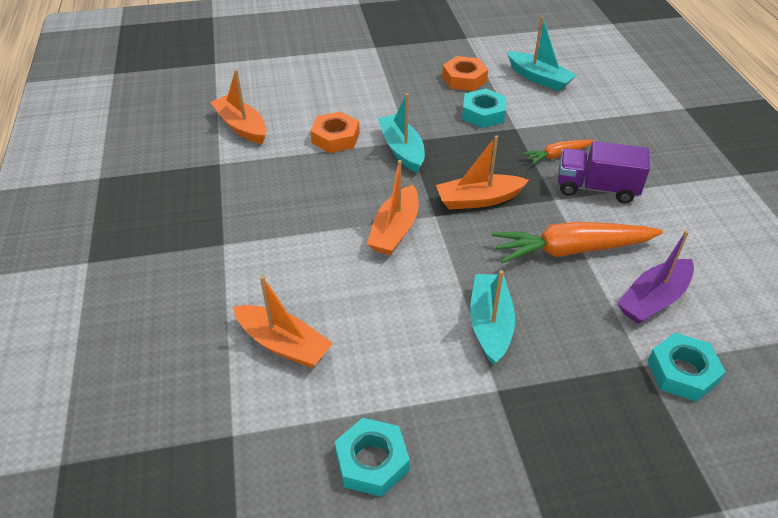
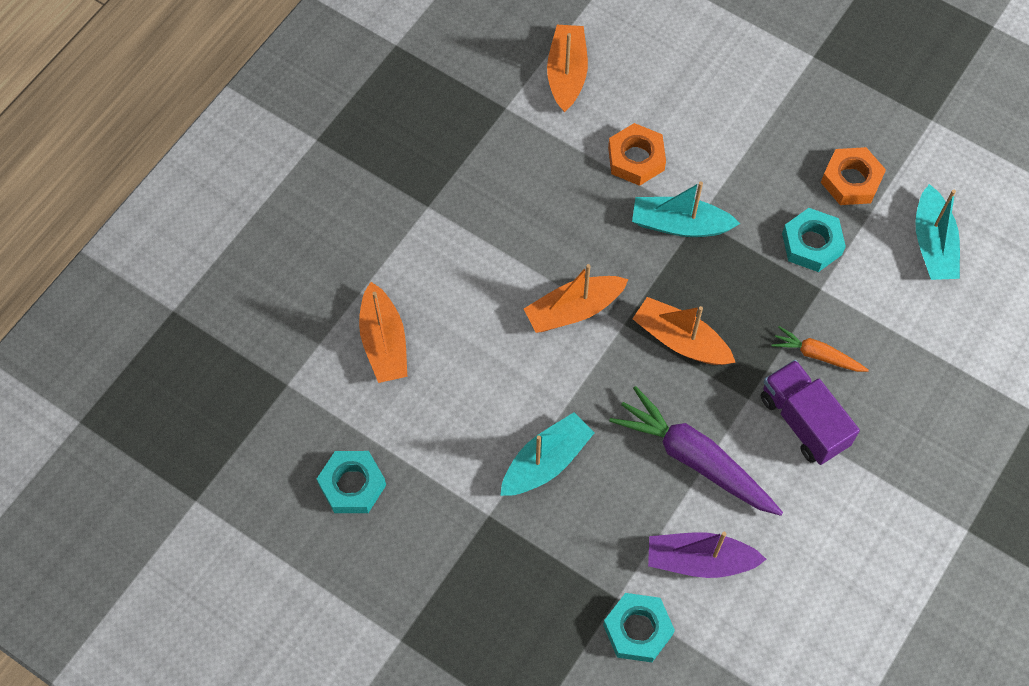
camera: 45 degrees right, 20 degrees up
(402, 150) = (680, 224): turquoise boat -> turquoise boat turned 105 degrees counterclockwise
(571, 250) = (694, 459): orange carrot -> purple carrot

